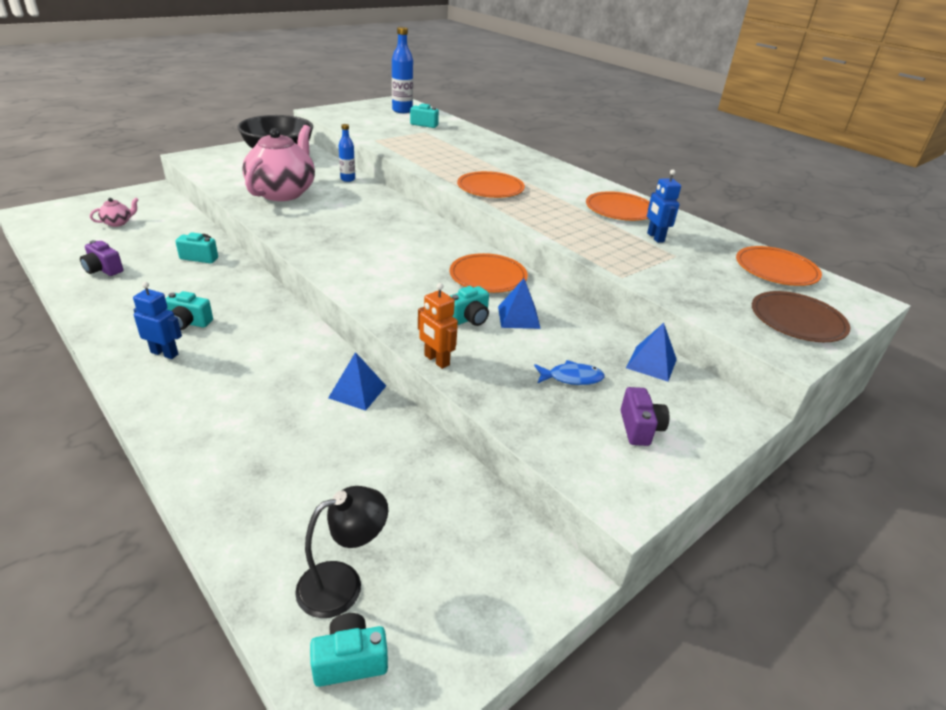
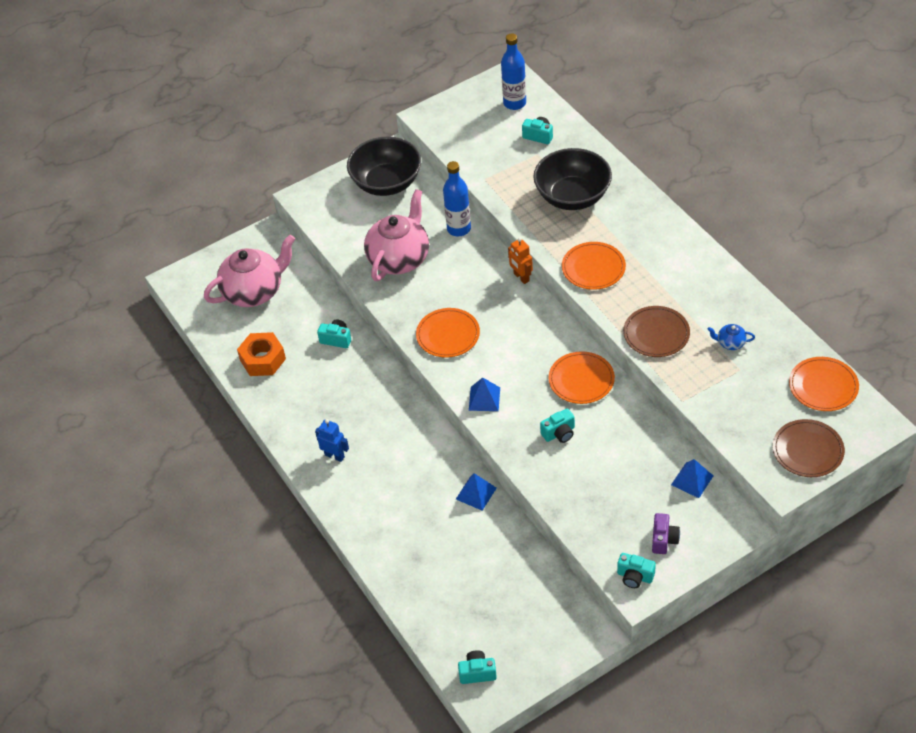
camera: 15 degrees right, 15 degrees up
(103, 269) = (263, 359): purple camera -> orange nut
(118, 223) = (254, 291): pink teapot -> pink teapot, size x2.46
(188, 323) = (344, 423): turquoise camera -> turquoise camera (635, 576)
(343, 584) = (472, 633): black lamp -> none
(347, 179) = (459, 229): blue bottle -> blue bottle, size x1.65
(436, 360) = (531, 477): orange robot -> orange robot (521, 277)
(461, 152) = (572, 196): none -> black bowl
(518, 317) = (599, 430): blue pyramid -> blue pyramid (484, 399)
(571, 229) = (656, 333): none -> brown plate
(571, 378) = (627, 494): blue fish -> none
(619, 209) = (711, 298): orange plate -> orange plate (448, 335)
(655, 237) = (730, 343): blue robot -> blue teapot

